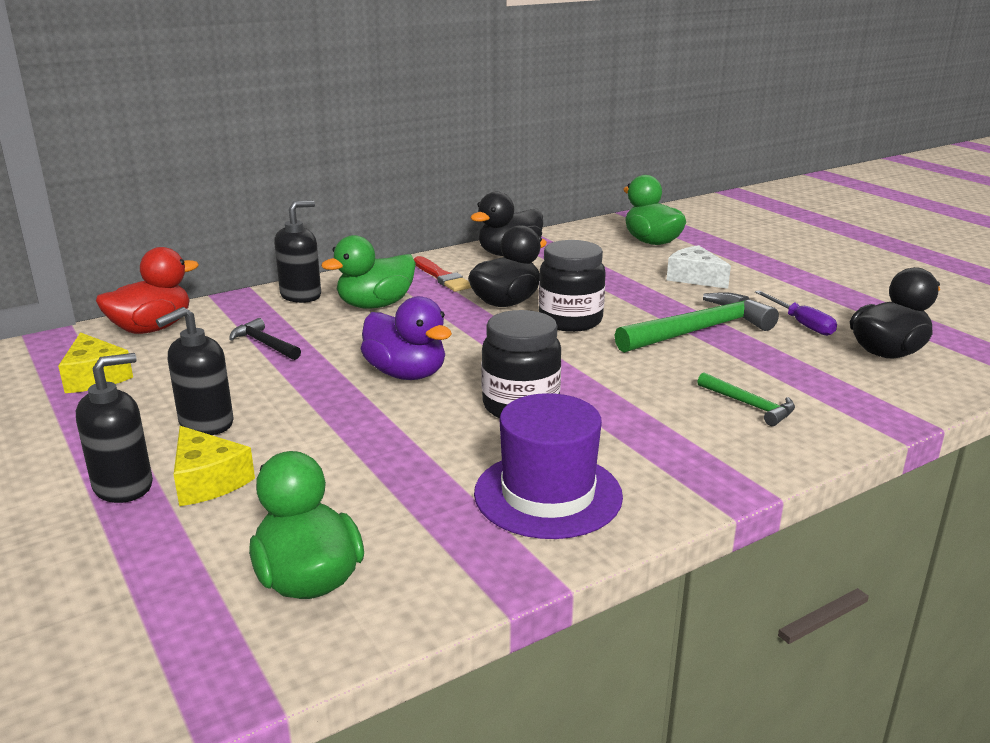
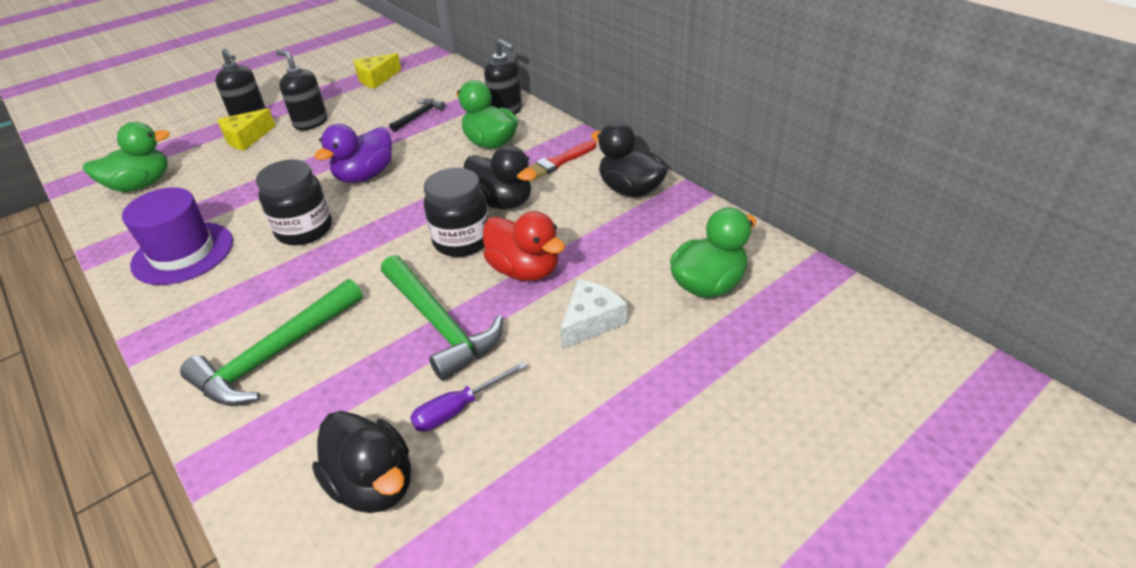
camera: 85 degrees right, 15 degrees up
(152, 328) = (444, 76): red duck -> red duck (524, 270)
(749, 405) = (275, 355): green hammer -> green hammer, size x1.93

